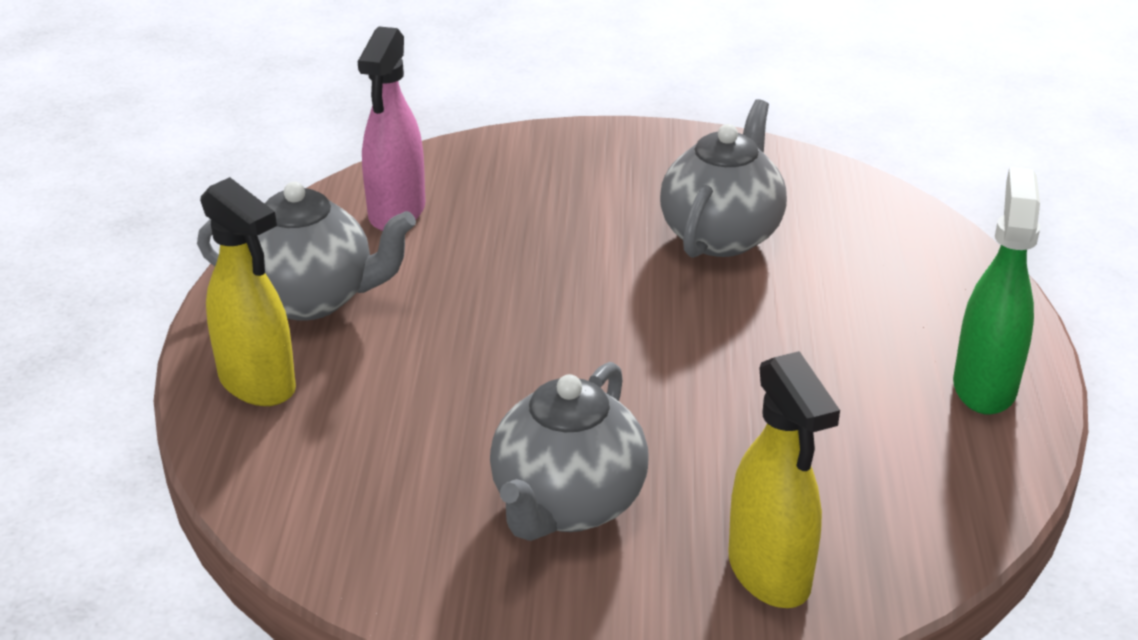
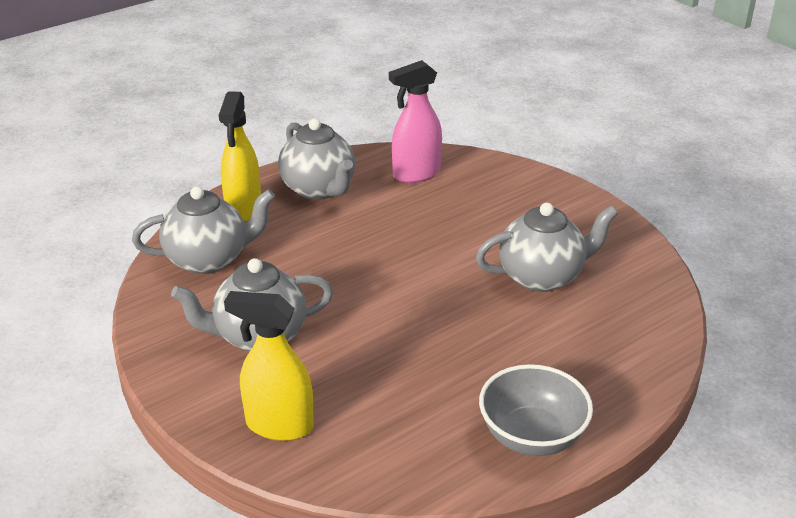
camera: 50 degrees right, 0 degrees up
(332, 471) = (209, 259): none -> grey teapot
(769, 573) = (278, 425): yellow spray bottle -> yellow spray bottle turned 75 degrees clockwise
(984, 386) = (532, 436): green spray bottle -> grey bowl

